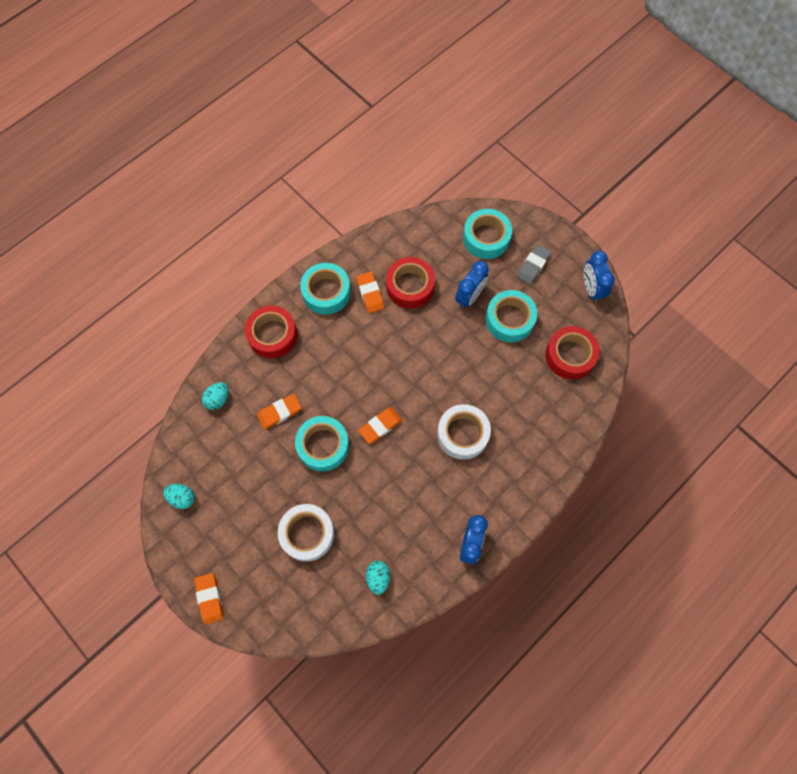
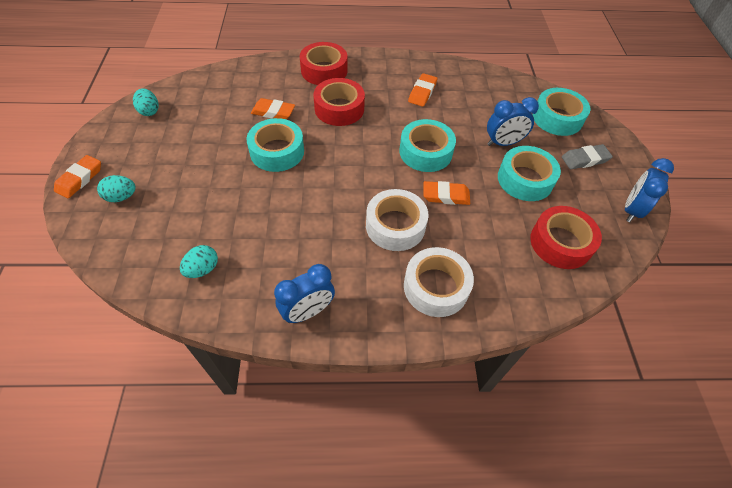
camera: 40 degrees right, 15 degrees down
(218, 399) = (244, 78): turquoise egg -> turquoise egg (121, 197)
(307, 534) = (194, 195): white tape -> white tape (436, 287)
(326, 292) = (390, 72): turquoise tape -> turquoise tape (425, 152)
(380, 426) = (334, 171): orange eraser -> orange eraser (446, 195)
(410, 286) = (459, 107): red tape -> red tape (339, 108)

